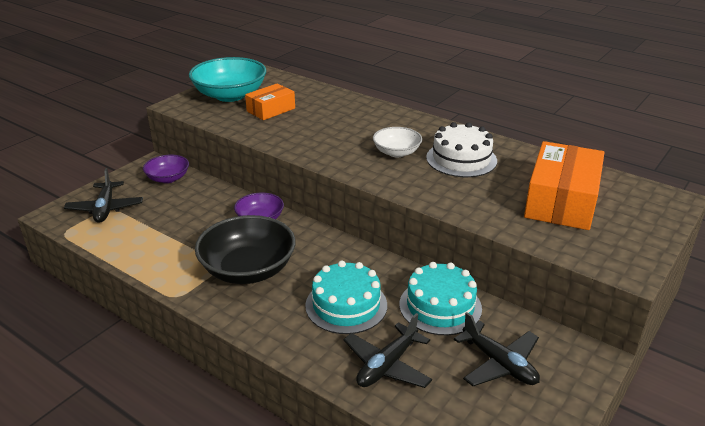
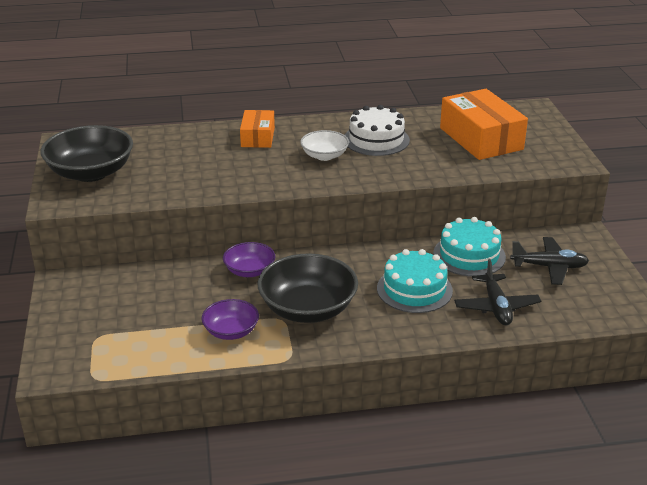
camera: 45 degrees left, 0 degrees up
(105, 208) = (93, 338): black plane -> none
(168, 178) = (103, 284): purple bowl -> purple bowl (231, 331)
(230, 95) = (91, 172): turquoise bowl -> black bowl
(271, 110) = (157, 168): orange box -> orange box (258, 137)

